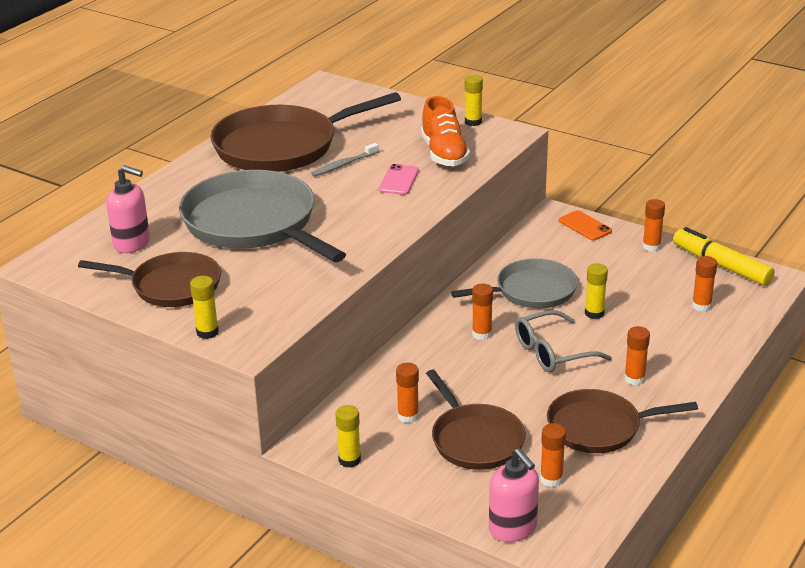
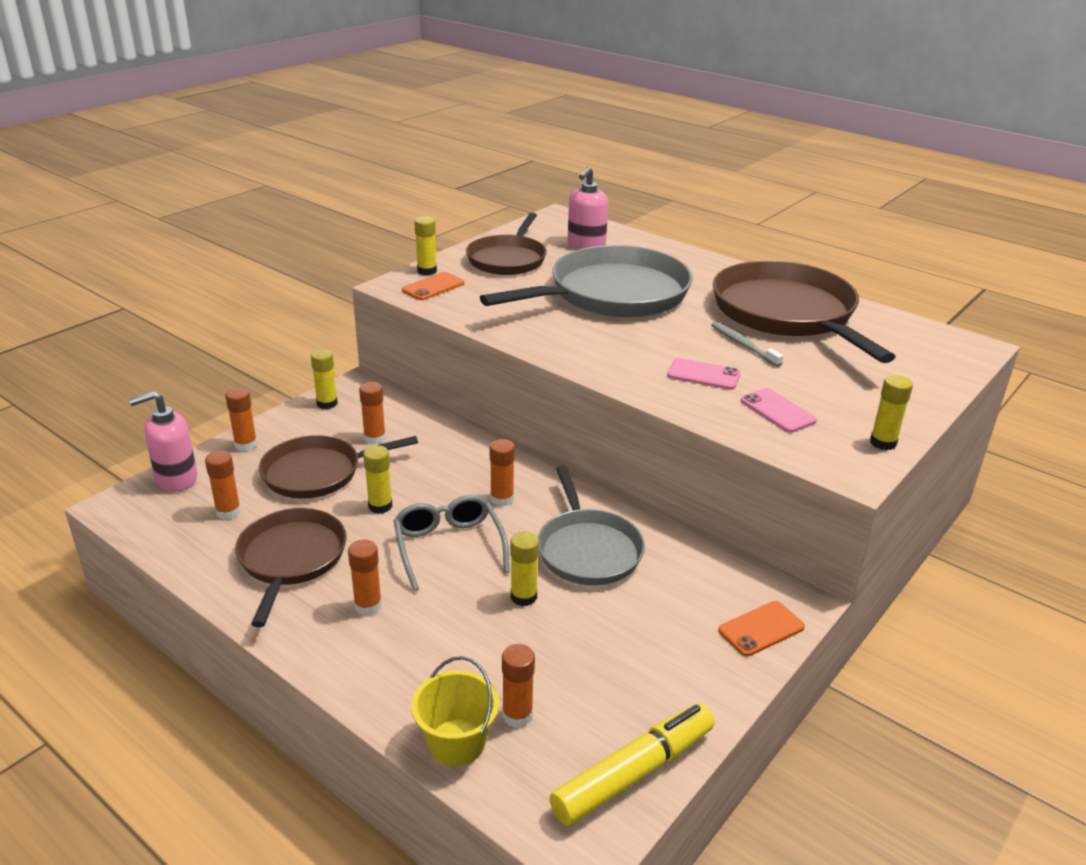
camera: 95 degrees right, 0 degrees up
(249, 322) = (433, 287): none -> orange phone
(444, 154) = (777, 411): orange shoe -> pink phone
(512, 394) = (380, 506): none -> yellow glue stick
(651, 246) = (698, 694): orange glue stick -> orange glue stick (246, 445)
(734, 325) = (456, 742): none -> yellow bucket

